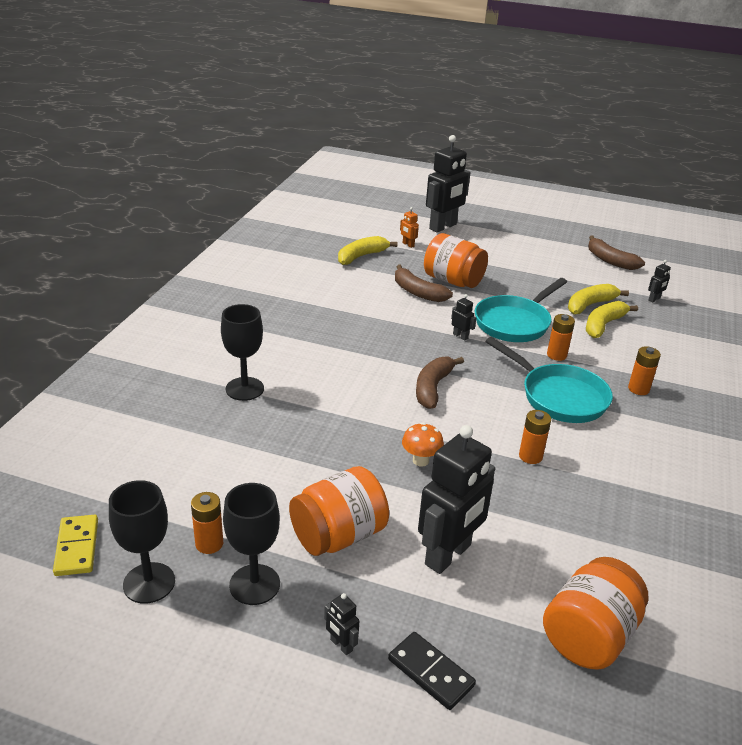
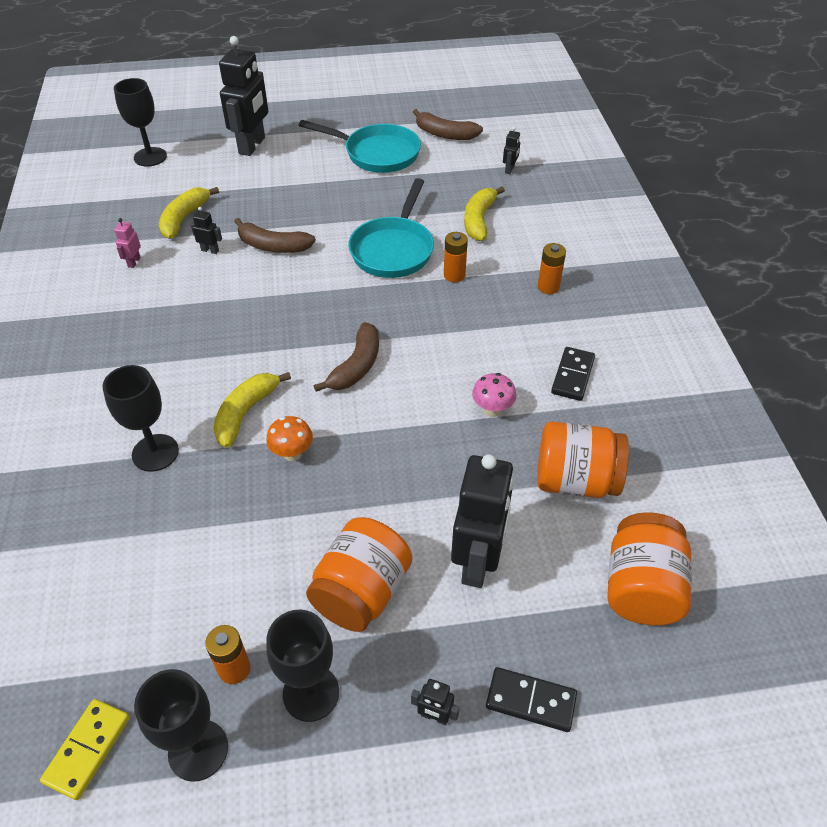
camera: 25 degrees left, 15 degrees up
(76, 547) = (87, 749): yellow domino -> yellow domino turned 60 degrees clockwise
(307, 271) = (134, 262): none -> pink robot
(361, 214) = (150, 157): none -> black goblet
(408, 245) = (227, 184): orange robot -> none
(420, 460) = (392, 462): orange mushroom -> orange mushroom (292, 454)
(433, 388) = (356, 366): brown banana -> brown banana turned 150 degrees counterclockwise
(453, 281) = (302, 217): orange jar -> orange jar (575, 480)
(460, 336) = (348, 288): black robot -> black robot (210, 250)
(530, 456) = (492, 410): orange battery -> pink mushroom
(559, 397) = (482, 326): turquoise pan -> turquoise pan (377, 154)
(590, 305) = (454, 199): yellow banana -> yellow banana (246, 413)
(621, 458) = (572, 375): none -> black domino

